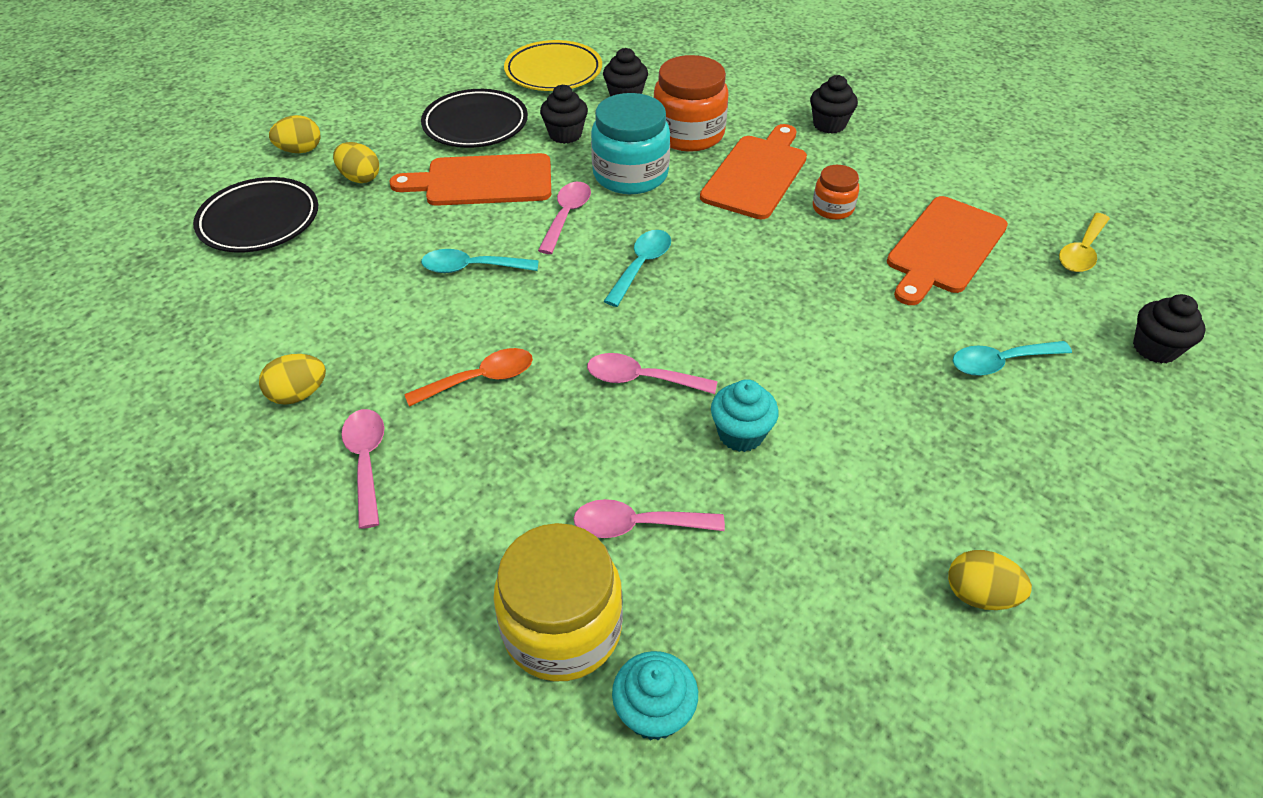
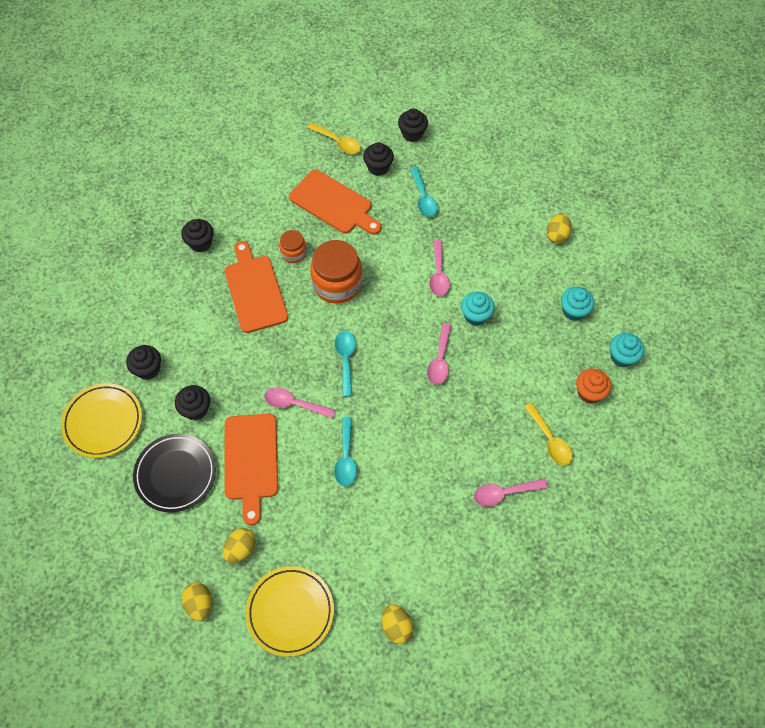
camera: 90 degrees left, 15 degrees up
(259, 221) = (290, 611): black plate -> yellow plate
(299, 394) = (457, 541): yellow egg -> yellow egg (396, 626)
(460, 542) = (550, 440): none -> yellow spoon
(480, 379) = (442, 442): orange spoon -> none
(562, 628) = (589, 392): yellow jar -> orange cupcake
(630, 175) = (250, 365): turquoise jar -> none
(637, 525) = (533, 362): pink spoon -> pink spoon (438, 274)
(641, 266) = (346, 359): turquoise spoon -> turquoise spoon turned 60 degrees clockwise
(688, 134) = (203, 328): orange jar -> orange jar (337, 283)
(757, 174) = (255, 290): orange cutting board -> orange cutting board turned 45 degrees clockwise
(772, 613) = (573, 311): none -> turquoise cupcake
(1048, 301) = (378, 167): none -> black cupcake

